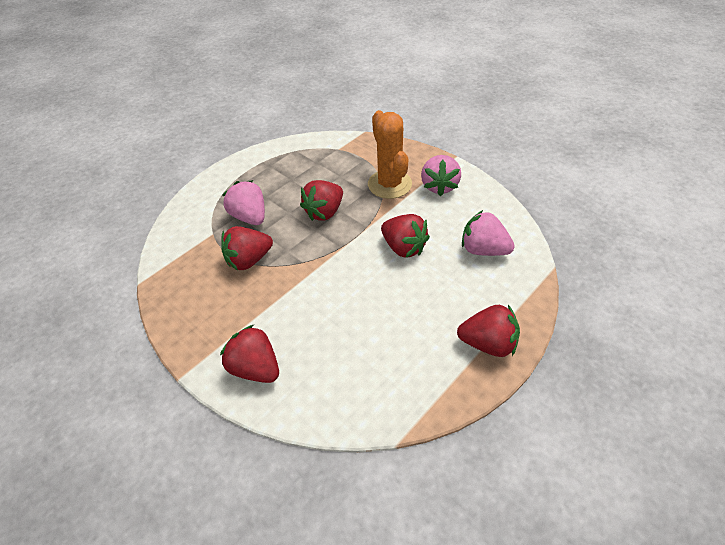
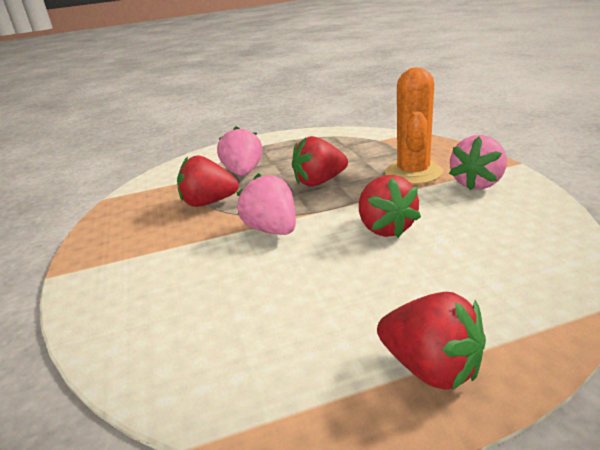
camera: 30 degrees right, 20 degrees down
(255, 368) = (117, 292): red strawberry -> none
(483, 250) = (500, 254): pink strawberry -> pink strawberry (272, 230)

